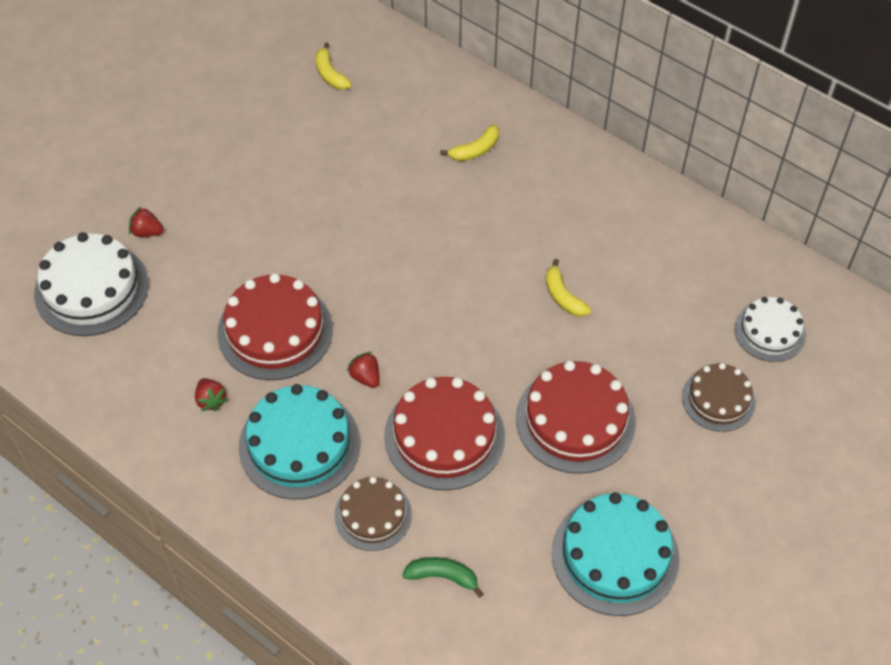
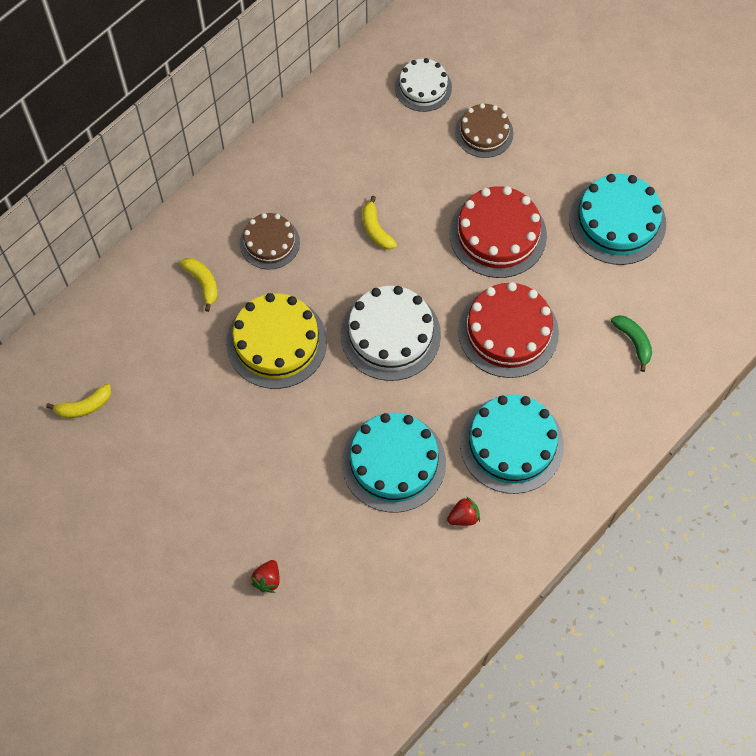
camera: 85 degrees left, 10 degrees up
(91, 288) = (331, 629): white cake -> white cake (390, 334)
(275, 331) = (393, 462): red cake -> turquoise cake
(365, 377) = (447, 389): red strawberry -> none
(373, 515) = (579, 389): brown cake -> brown cake (269, 242)
(412, 217) = (276, 342): none -> yellow cake
(442, 576) = (633, 342): green banana -> green banana turned 135 degrees clockwise
(563, 296) = (376, 229): yellow banana -> yellow banana turned 90 degrees clockwise

